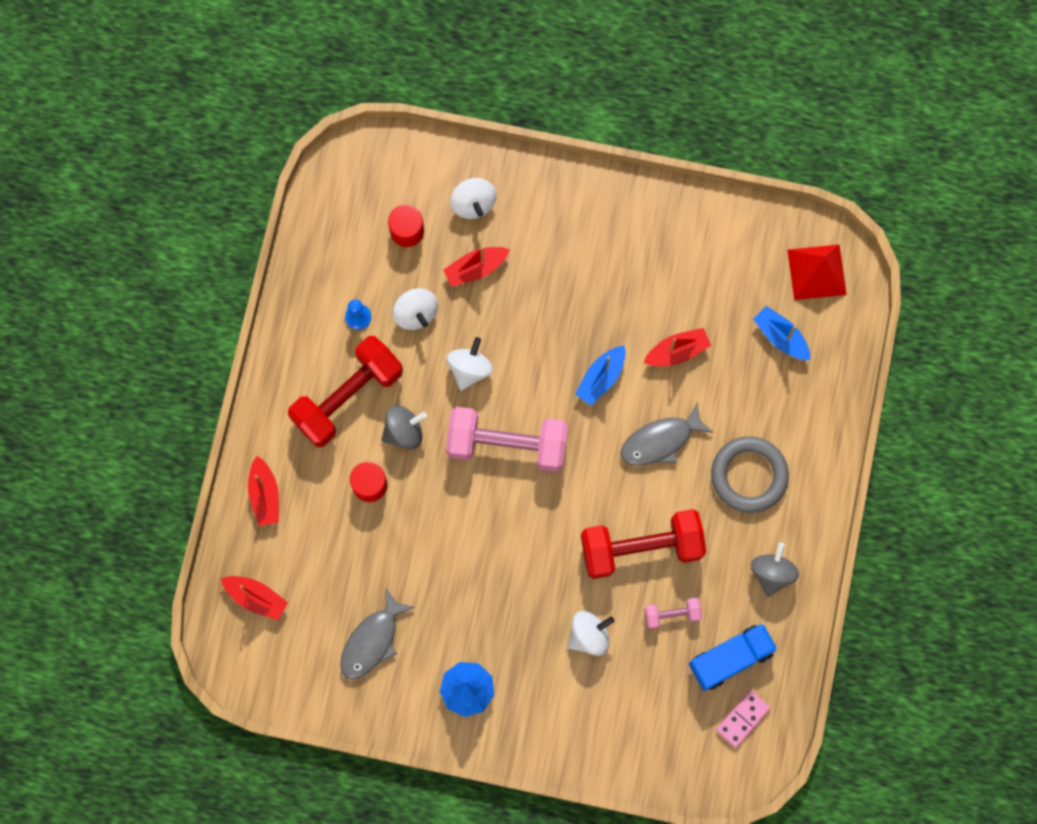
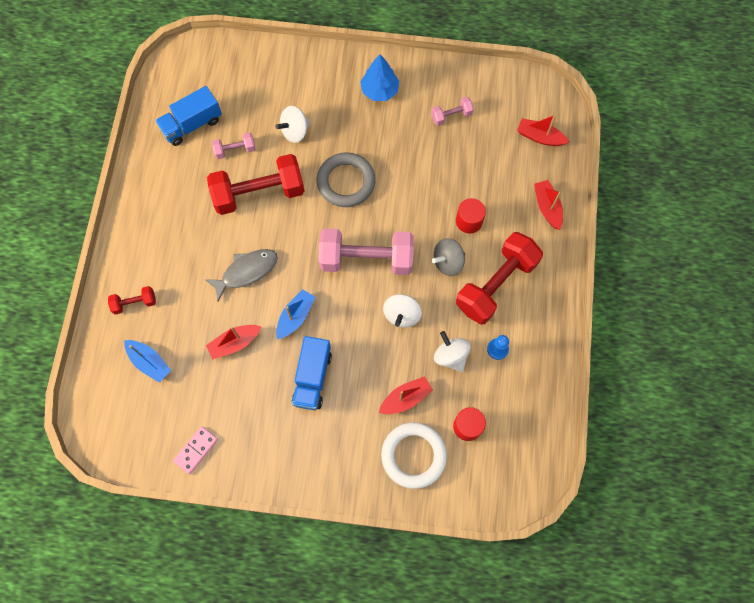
camera: 175 degrees right, 5 degrees down
(372, 641) = (451, 116): grey fish -> pink dumbbell
(473, 204) = (413, 455): white spinning top -> white ring
(584, 302) = (312, 378): none -> blue truck
(742, 719) = (183, 87): pink domino -> pink domino (196, 450)
(749, 475) = (177, 251): grey ring -> grey ring (346, 182)
(772, 573) = (160, 183): grey spinning top -> none
(801, 412) = (134, 303): none -> red dumbbell
(816, 272) = (117, 420): red pyramid -> none

